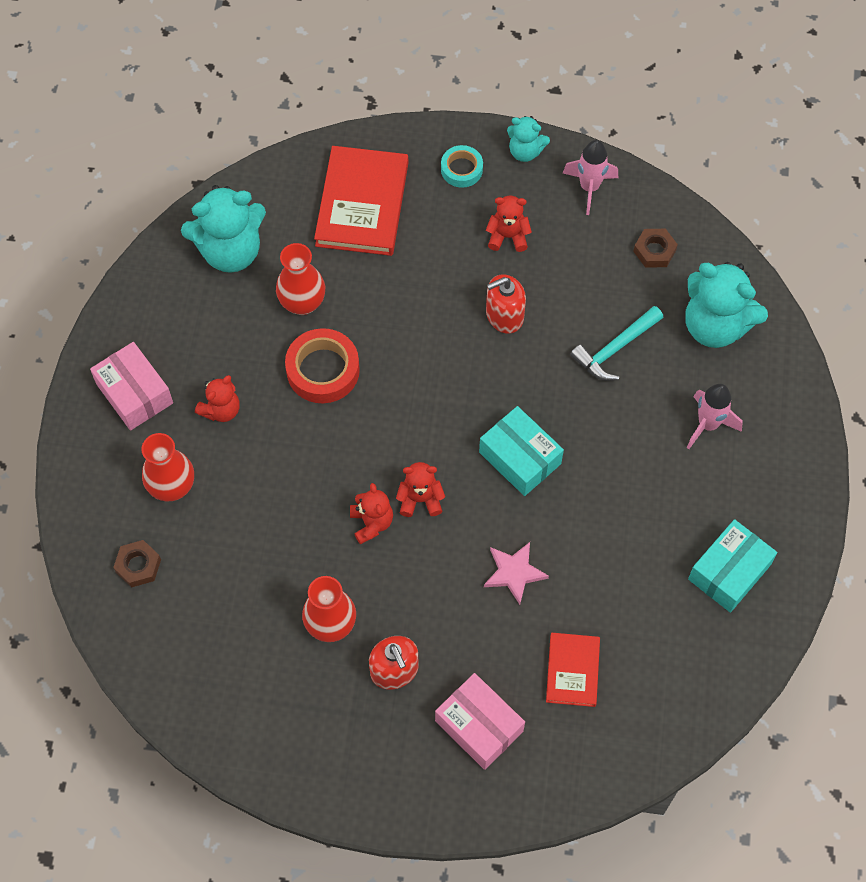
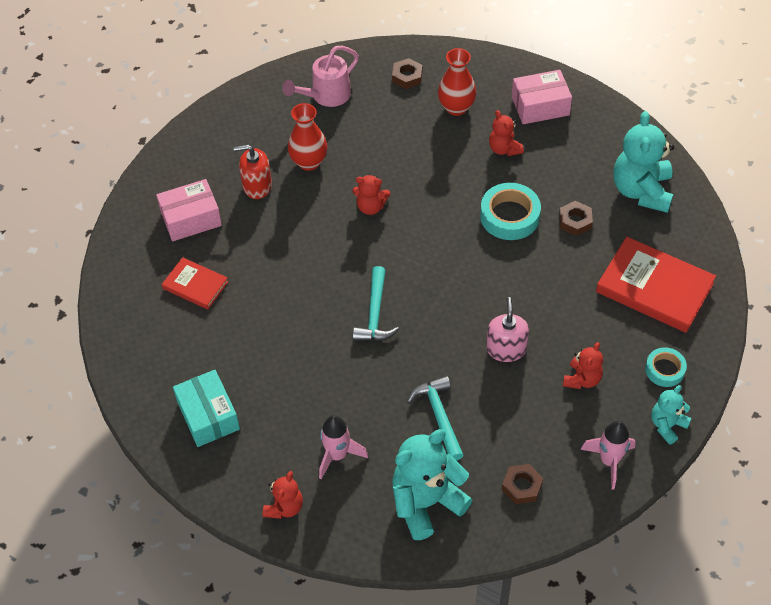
camera: 115 degrees right, 10 degrees down
(209, 653) = (326, 96): none -> pink watering can
(302, 303) = (575, 221): red vase -> brown nut
(323, 370) = (509, 216): red tape -> turquoise tape
(420, 499) = (374, 241): red teddy bear -> red teddy bear (284, 507)
(504, 315) = (506, 349): red soap dispenser -> pink soap dispenser
(514, 573) = (286, 277): pink star -> none
(520, 458) = (375, 314): turquoise box -> turquoise hammer

